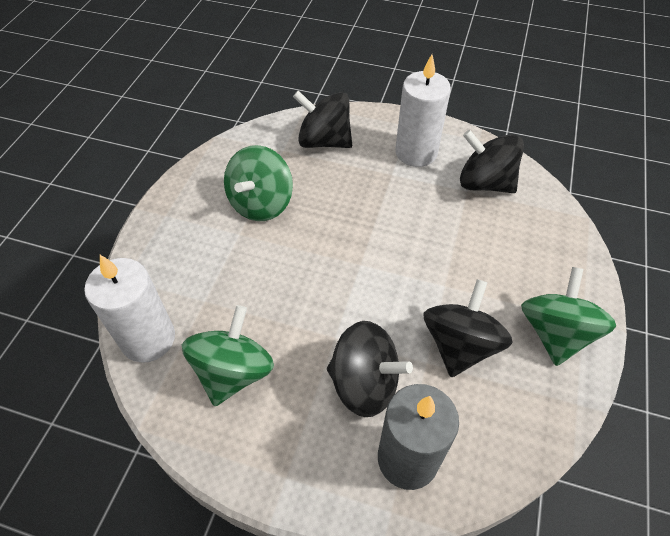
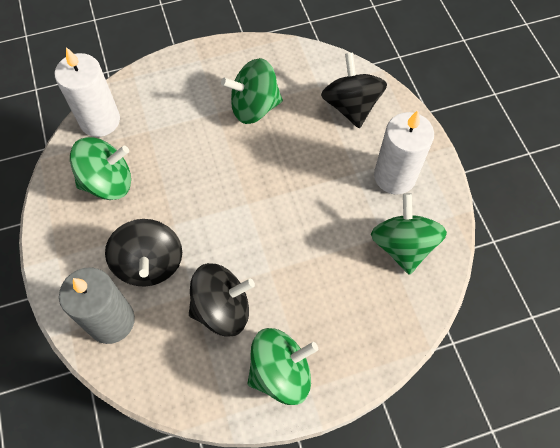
camera: 55 degrees right, 10 degrees up
(485, 183) = (402, 245): black spinning top -> green spinning top

